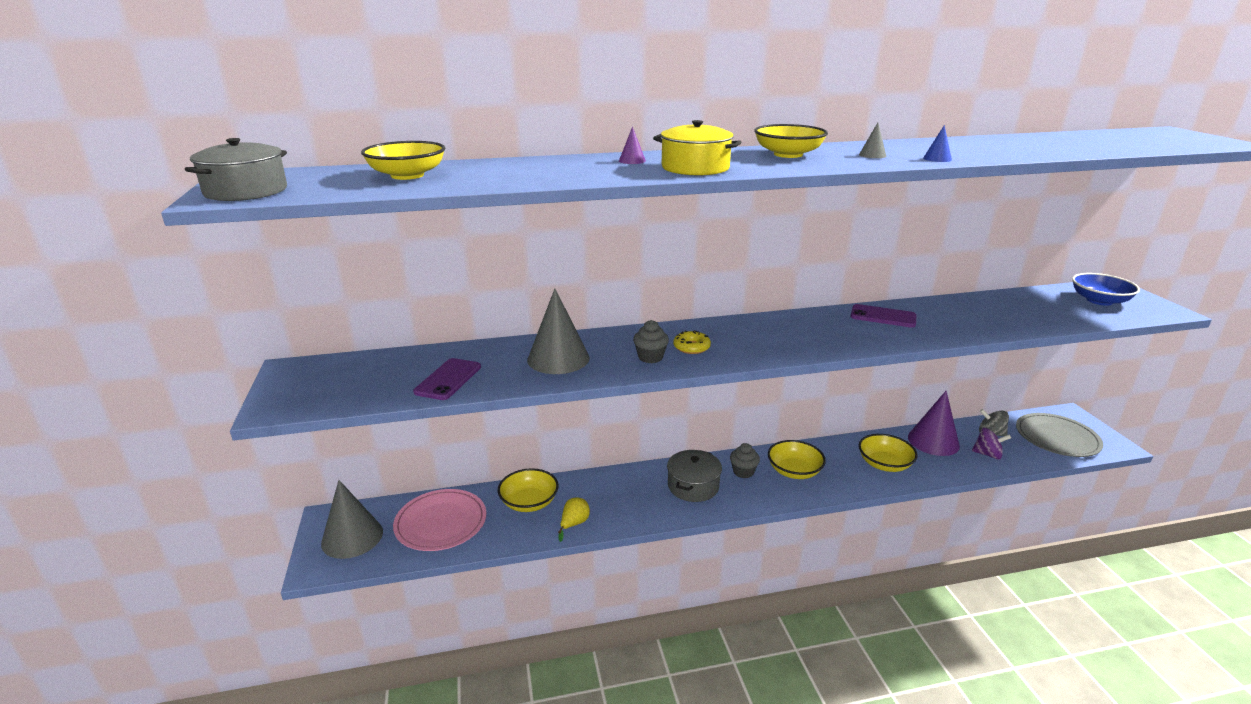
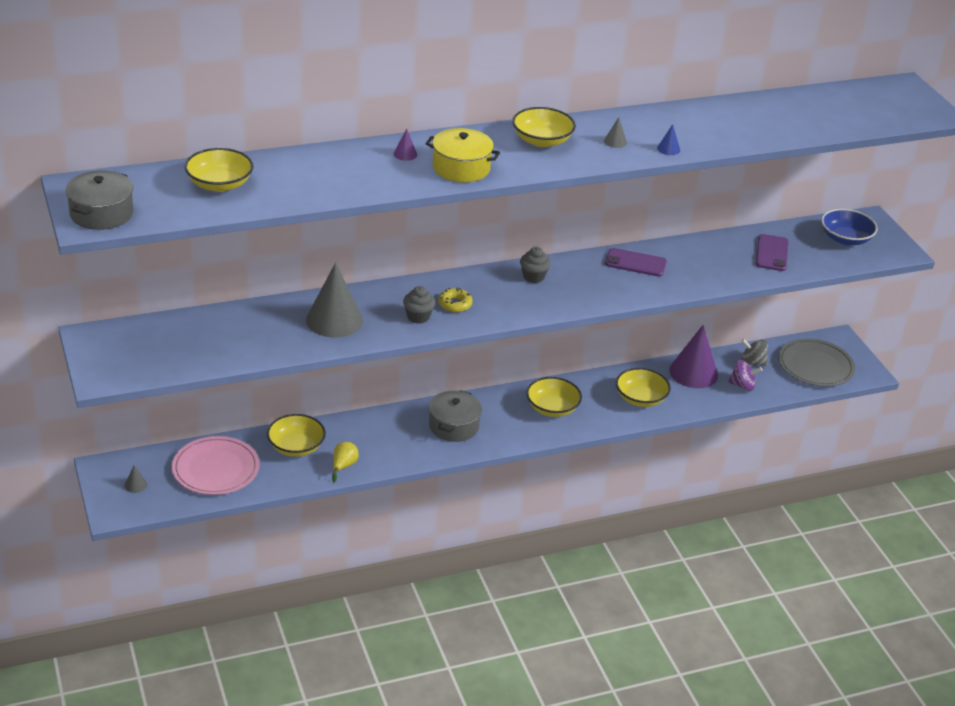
camera: 10 degrees left, 10 degrees up
(352, 537) = (135, 485): grey cone -> grey cone, size x0.40
(448, 379) = (241, 345): purple phone -> purple phone (772, 253)
(743, 472) = (502, 410): grey cupcake -> grey cupcake (533, 277)

